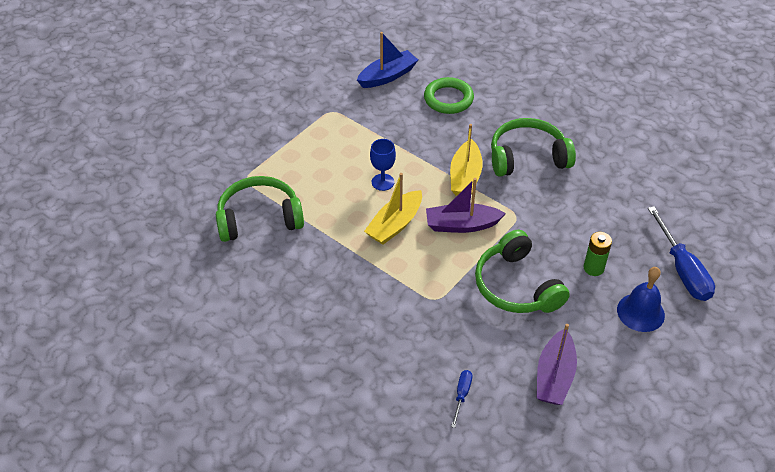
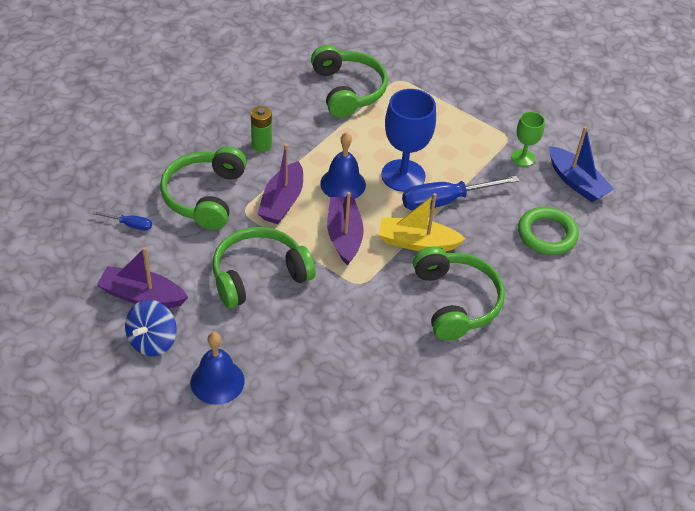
camera: 85 degrees right, 0 degrees up
(358, 104) = (523, 158): none -> green goblet
(383, 182) = (403, 175): blue goblet -> blue goblet, size x1.80
(395, 224) = (343, 184): yellow boat -> blue bell
(417, 332) = (204, 196): none -> green headphones
(421, 270) = (282, 201): none -> purple boat
(593, 268) = (282, 345): green battery -> green battery (261, 145)
(606, 363) = (152, 341): none -> blue spinning top
(682, 269) = (278, 434): blue screwdriver -> blue screwdriver (445, 201)

